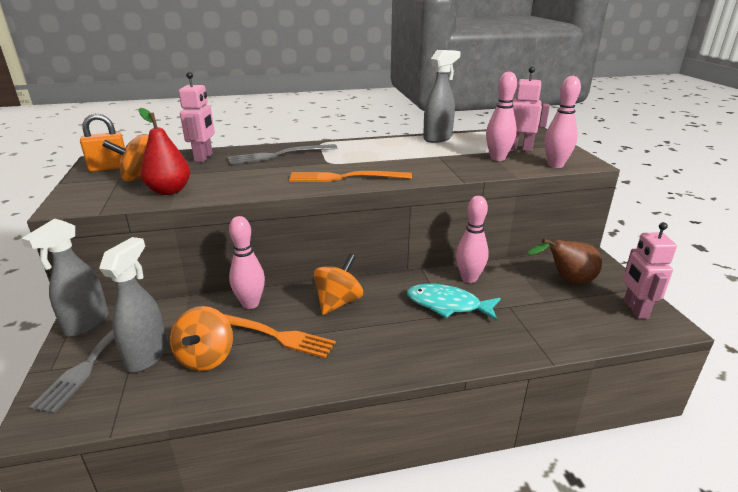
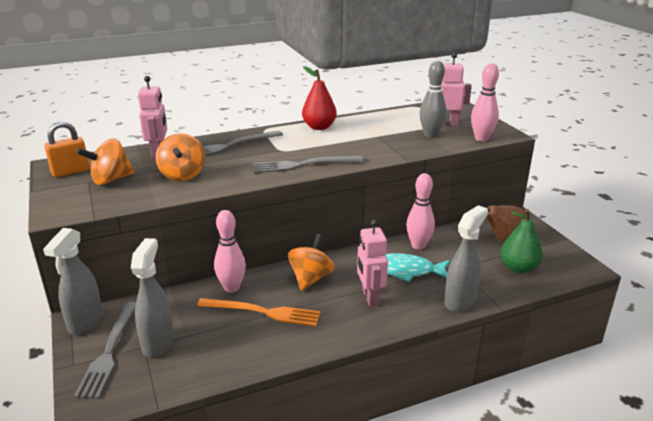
camera: 10 degrees left, 0 degrees up
(169, 191) = (146, 191): red pear -> red pear (319, 127)
(206, 357) = (212, 338): orange spinning top -> orange spinning top (182, 175)
(345, 177) = (303, 165): orange fork -> grey fork
(438, 138) = (371, 117): grey spray bottle -> grey spray bottle (460, 301)
(497, 158) = (430, 135): pink bowling pin -> grey bowling pin
(583, 315) = (518, 268): none -> green pear
(635, 310) = (558, 258): pink robot -> pink robot (370, 297)

